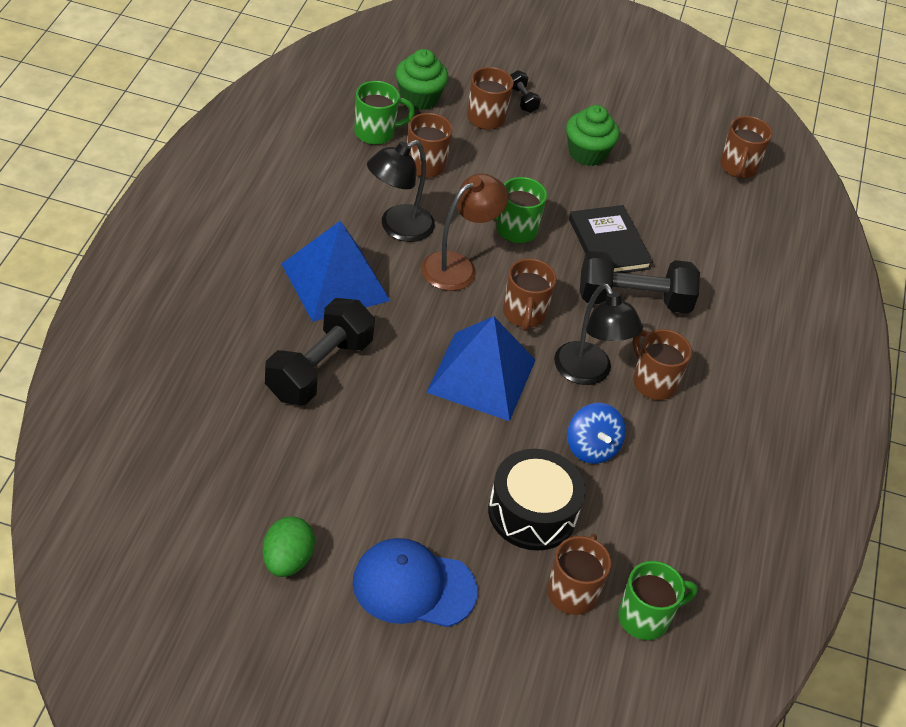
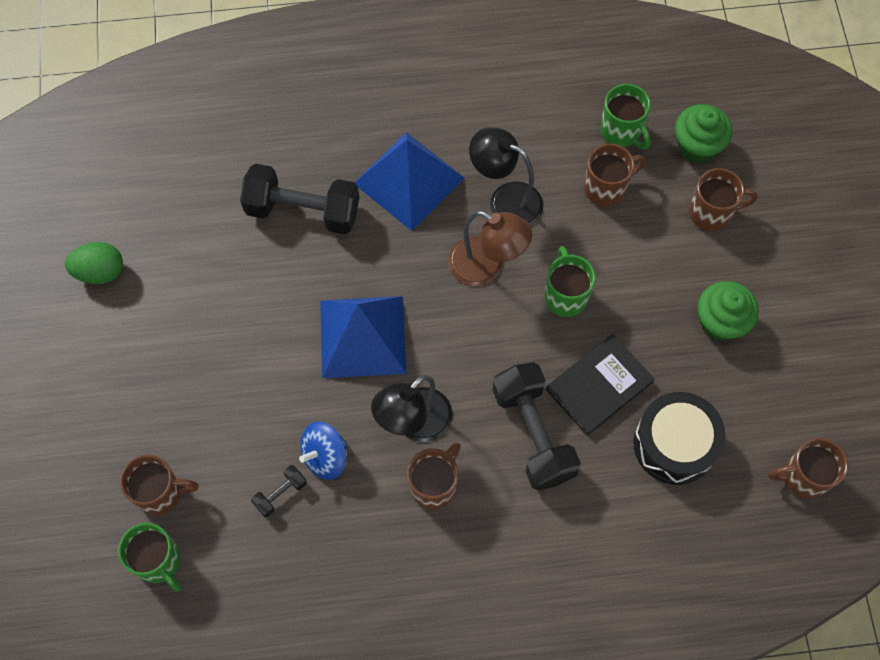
camera: 75 degrees right, 20 degrees up
(413, 586) = (114, 370): blue cap -> none
(522, 99) = (762, 234): black dumbbell -> black dumbbell (280, 494)
(524, 314) = (457, 344): brown mug -> none
(532, 512) = (229, 432): black drum -> black drum (674, 444)

